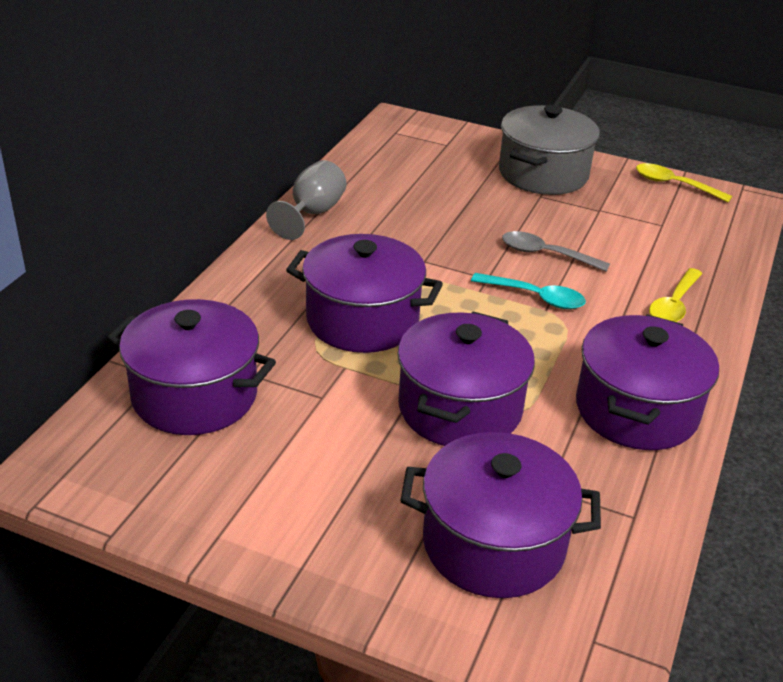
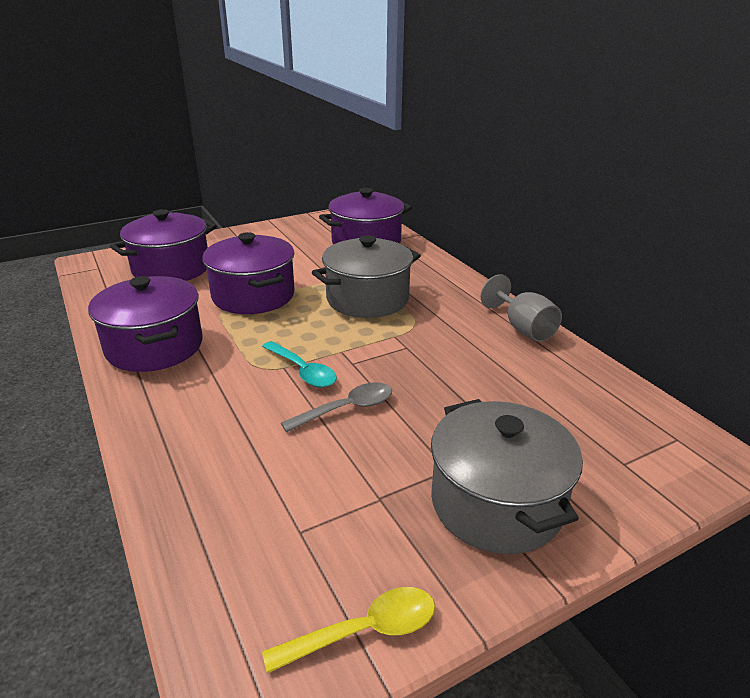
camera: 130 degrees right, 5 degrees down
(362, 320) = (367, 299): purple pot -> grey pot
(535, 297) = (303, 371): turquoise spoon -> turquoise spoon turned 105 degrees counterclockwise
(674, 305) = (195, 436): yellow spoon -> none

